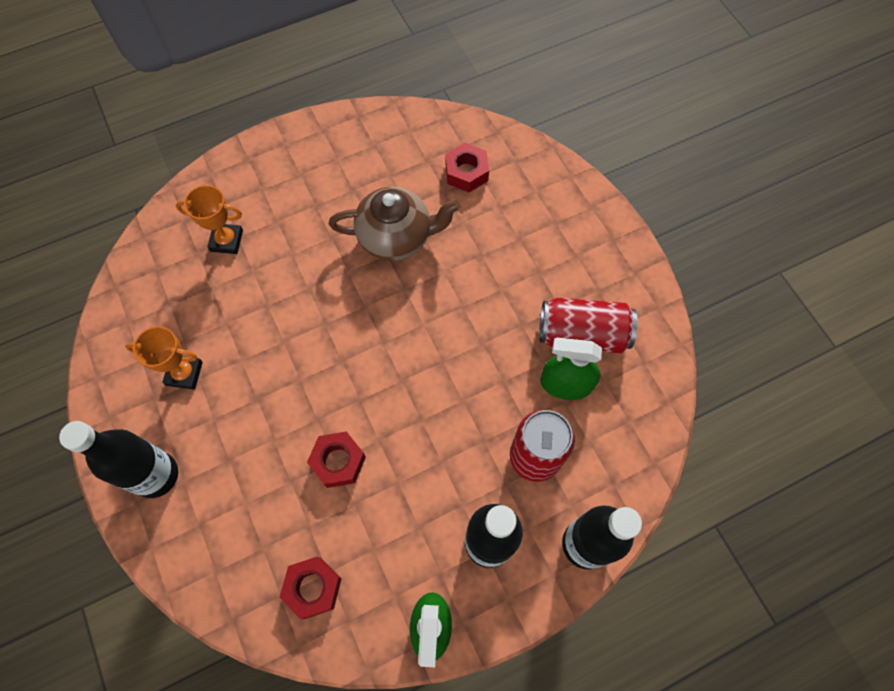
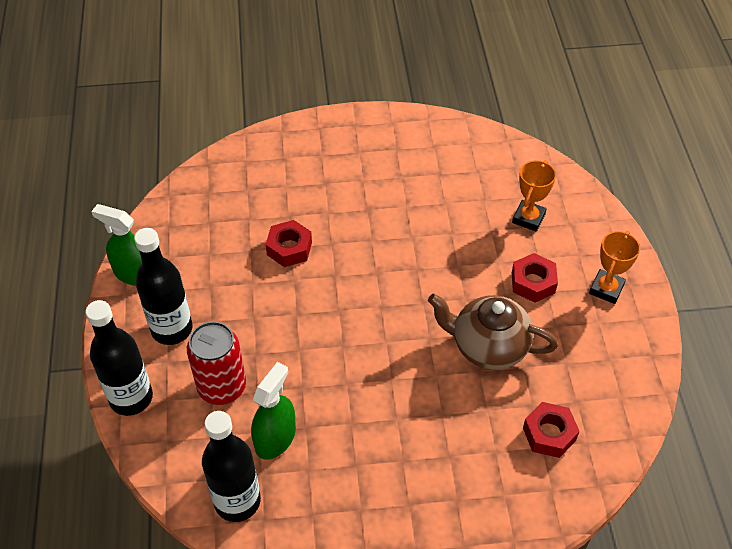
camera: 110 degrees right, 15 degrees down
(156, 475) = (333, 141): black bottle -> black bottle (237, 501)
(184, 373) = (409, 169): orange trophy -> orange trophy (606, 289)
(312, 588) = (203, 211): red nut -> red nut (533, 282)
(396, 237) = (488, 346): brown teapot -> brown teapot turned 90 degrees clockwise
(582, 334) = (318, 473): red can -> none

